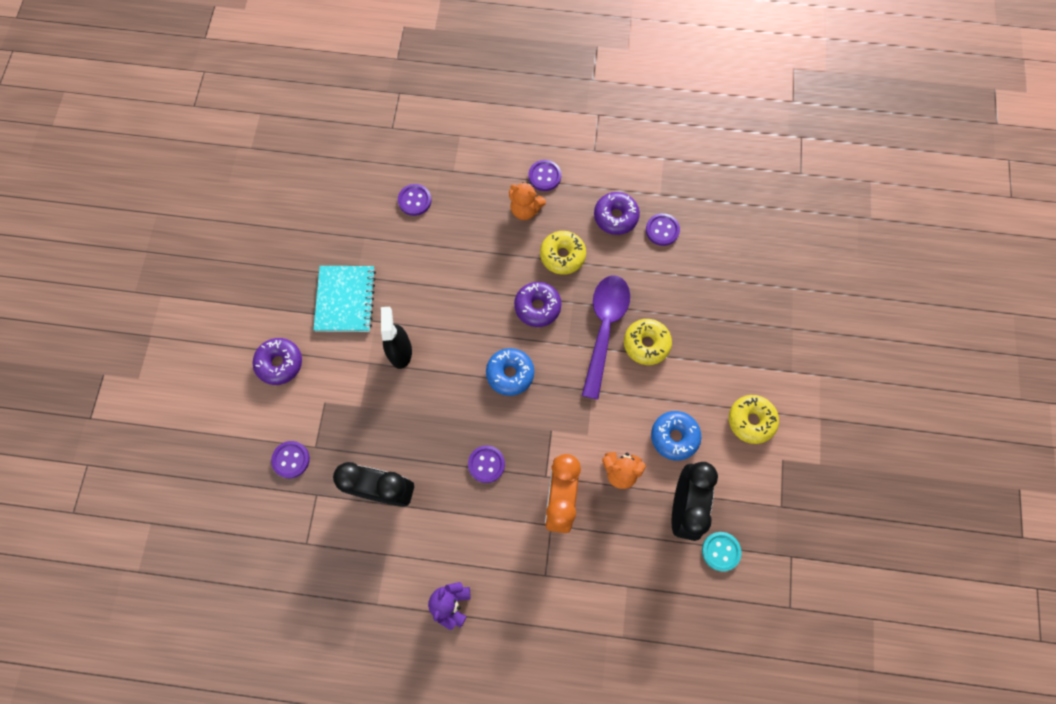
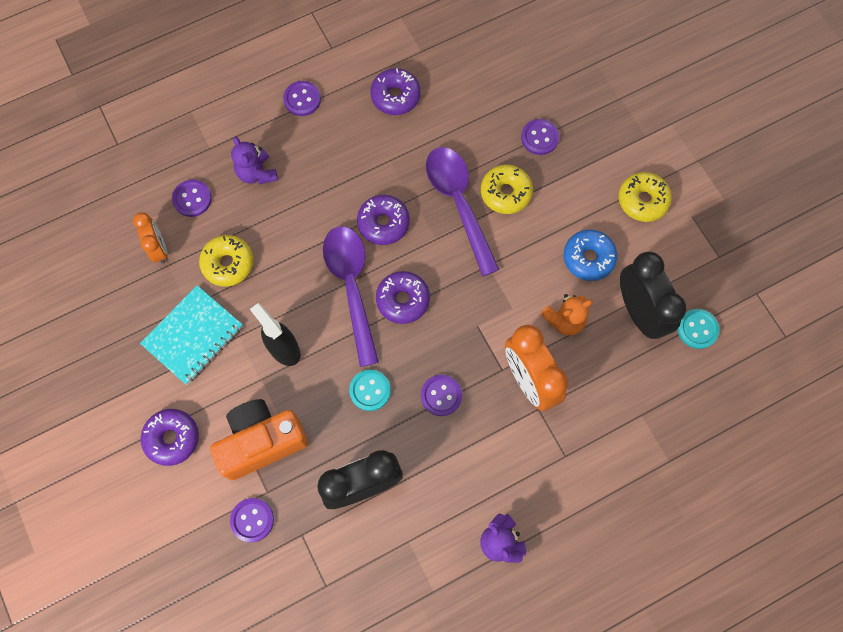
camera: 35 degrees left, 0 degrees up
(337, 408) = (261, 442): none -> orange camera
(345, 299) = (193, 335): turquoise notebook -> turquoise notebook turned 75 degrees clockwise
(367, 222) = (159, 248): none -> orange clock
(438, 424) = (370, 390): none -> turquoise button
(473, 210) = (257, 173): none -> purple teddy bear
(480, 338) = (351, 286): none -> purple spoon
(510, 374) = (403, 300): blue donut -> purple donut
(525, 210) = (306, 141): orange teddy bear -> none
(562, 255) = (372, 162): yellow donut -> yellow donut (228, 263)
(662, 230) = (446, 82): purple button -> purple button (539, 138)

